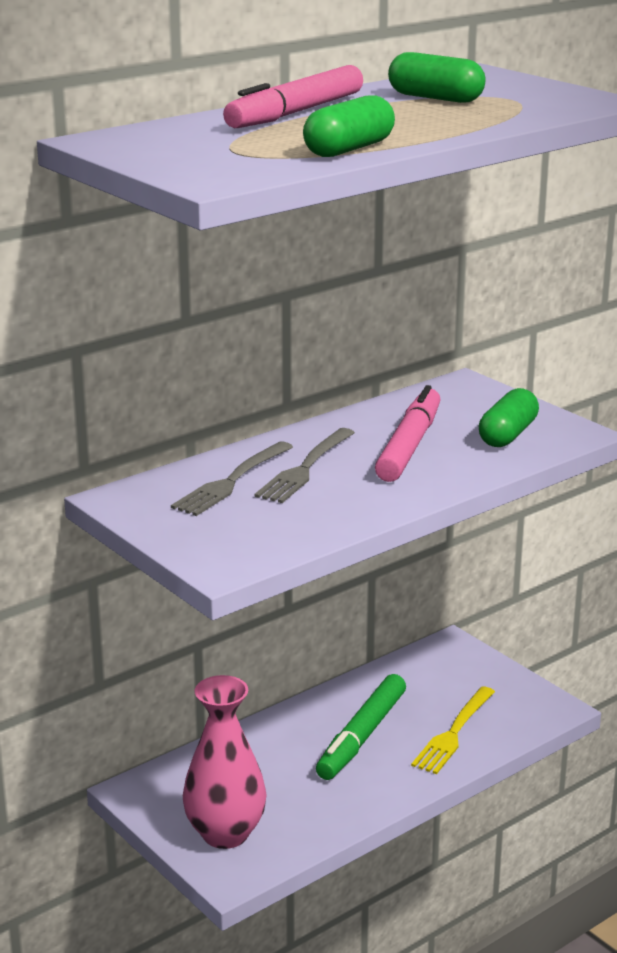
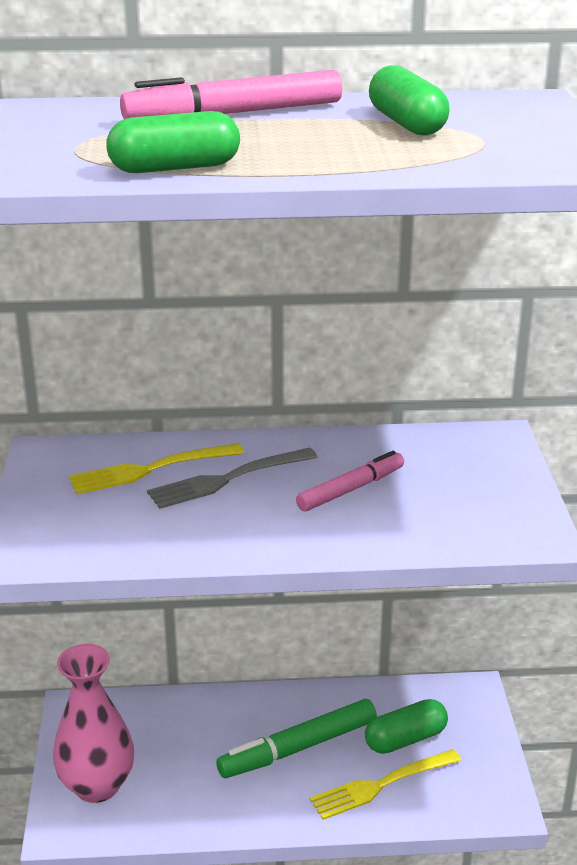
camera: 35 degrees right, 5 degrees up
(231, 481) = (150, 469): grey fork -> yellow fork
(409, 446) = (350, 489): pink marker -> pink marker, size x0.65
(507, 434) = (462, 512): green capsule -> green capsule (405, 739)

